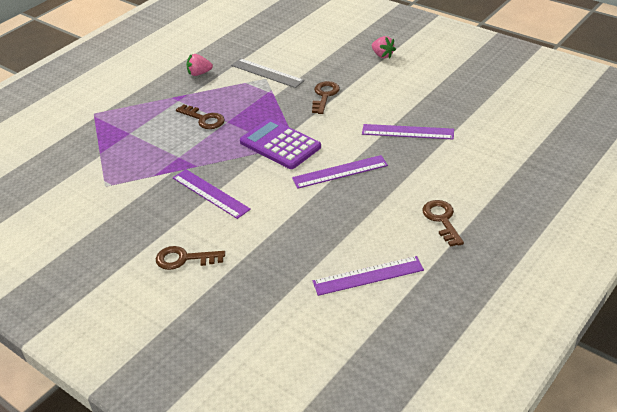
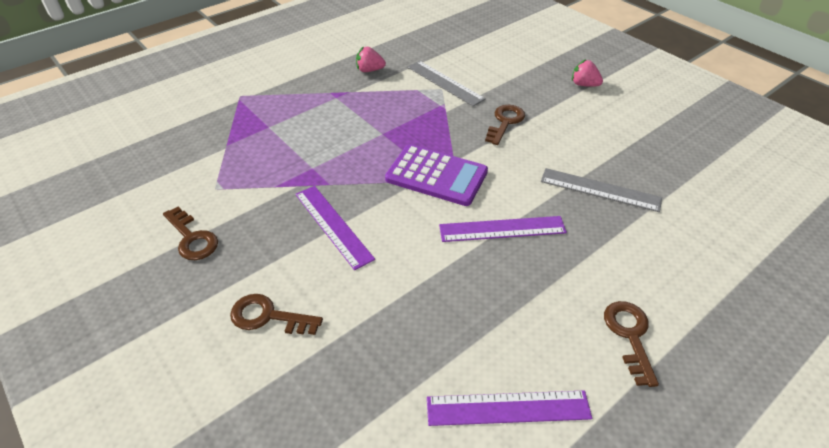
camera: 10 degrees right, 5 degrees up
(204, 119) = (357, 125): brown key -> brown key (192, 238)
(280, 144) = (436, 176): purple calculator -> purple calculator turned 150 degrees clockwise
(382, 55) = (584, 85): pink strawberry -> pink strawberry turned 150 degrees clockwise
(407, 132) = (600, 190): purple ruler -> grey ruler

